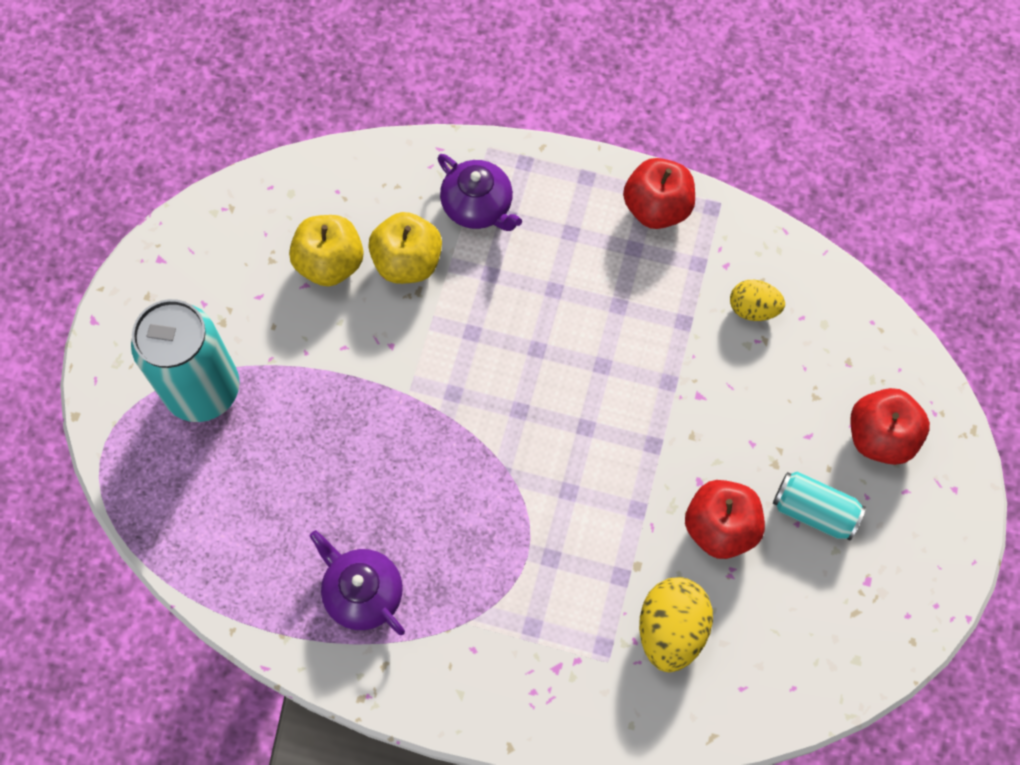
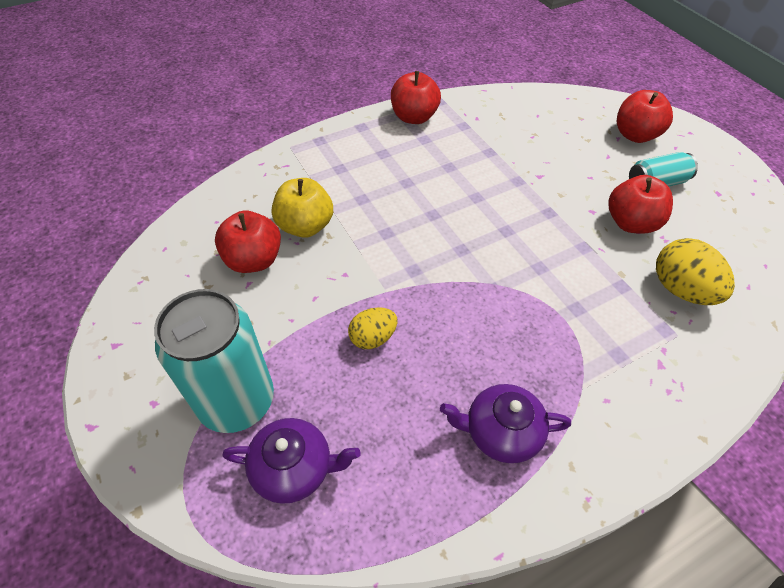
camera: 45 degrees left, 15 degrees down
(330, 264) = (253, 260): yellow apple -> red apple
(478, 206) = (316, 174): purple teapot -> purple teapot (294, 468)
(753, 309) = (513, 126): yellow egg -> yellow egg (373, 338)

